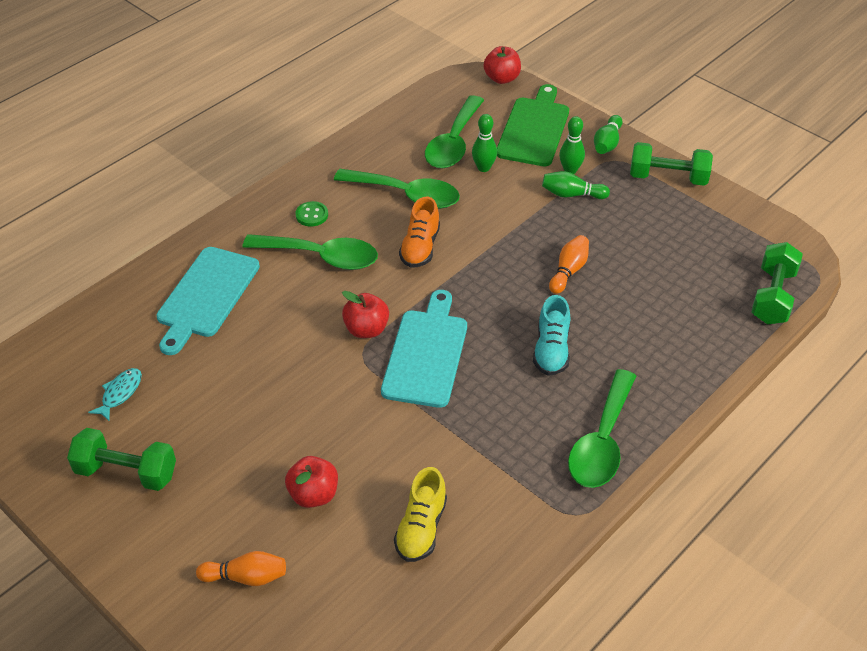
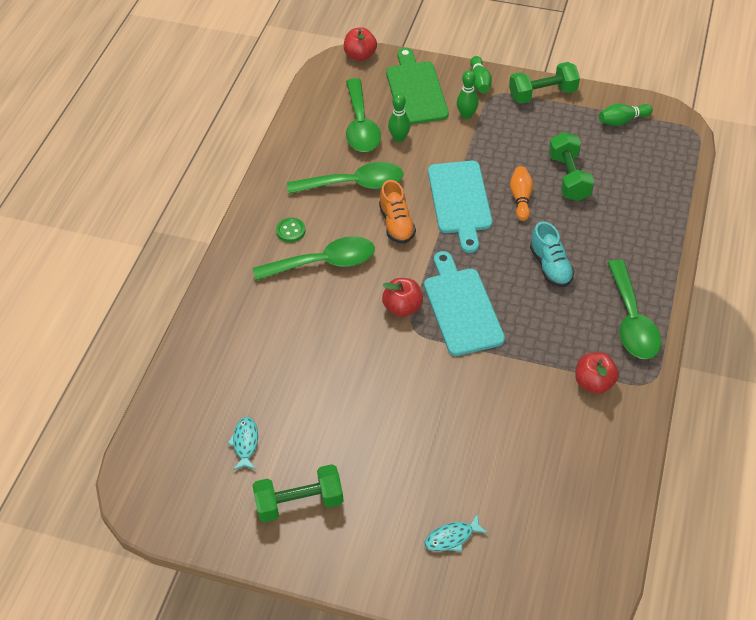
camera: 25 degrees left, 5 degrees up
(206, 296) = (255, 333): turquoise cutting board -> turquoise cutting board (460, 201)
(246, 577) = (452, 537): orange bowling pin -> turquoise fish
(313, 494) = (456, 453): red apple -> red apple (594, 383)
(421, 528) = (551, 442): yellow shoe -> none
(571, 194) = (481, 135): green bowling pin -> green bowling pin (622, 121)
(772, 296) = (675, 161): green dumbbell -> green dumbbell (569, 177)

